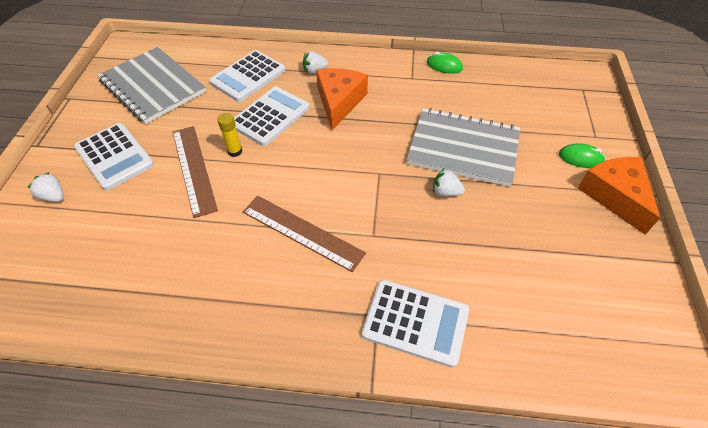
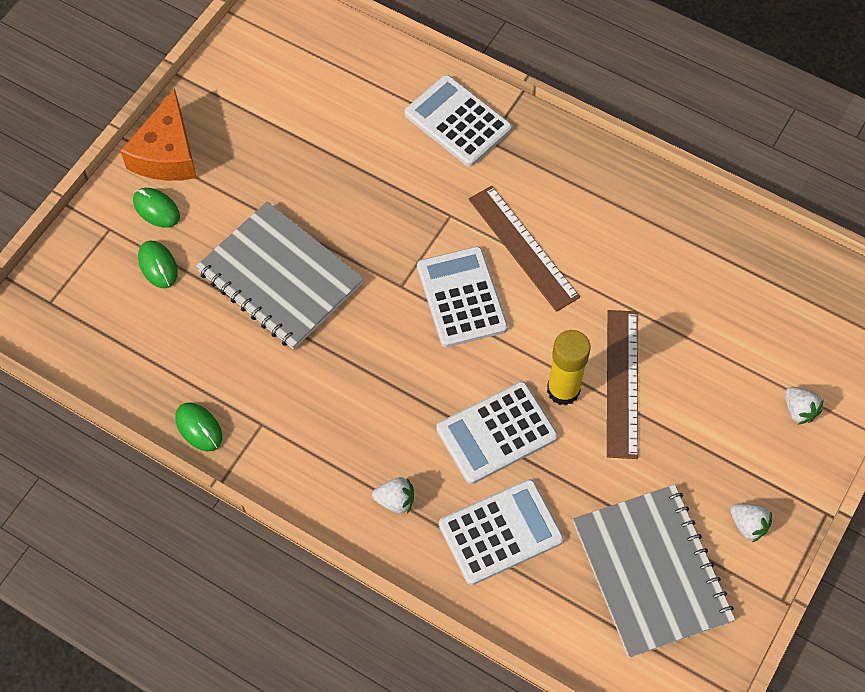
camera: 155 degrees left, 10 degrees up
(114, 156) = (721, 446): white calculator -> white calculator (461, 297)
(235, 151) = (563, 390): yellow glue stick -> yellow glue stick, size x1.66
(339, 102) = (391, 420): orange cheese -> none
(445, 192) = (342, 231): white strawberry -> white strawberry (748, 525)
(544, 127) = (158, 265): none -> green mouse

